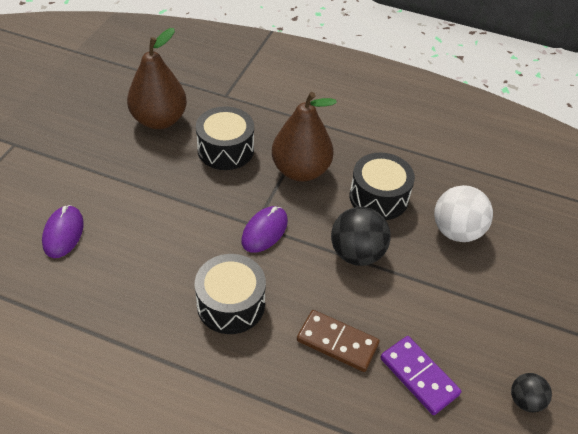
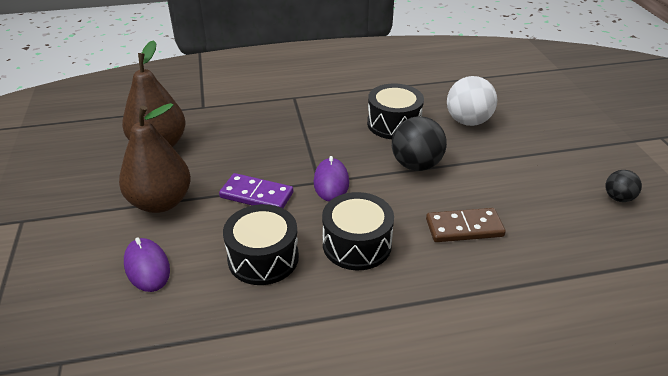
camera: 30 degrees left, 10 degrees down
(225, 149) = (241, 142): black drum -> black drum (263, 258)
(300, 170) = (317, 131): brown pear -> brown pear (161, 202)
(419, 376) = (541, 219): purple domino -> purple domino (257, 195)

